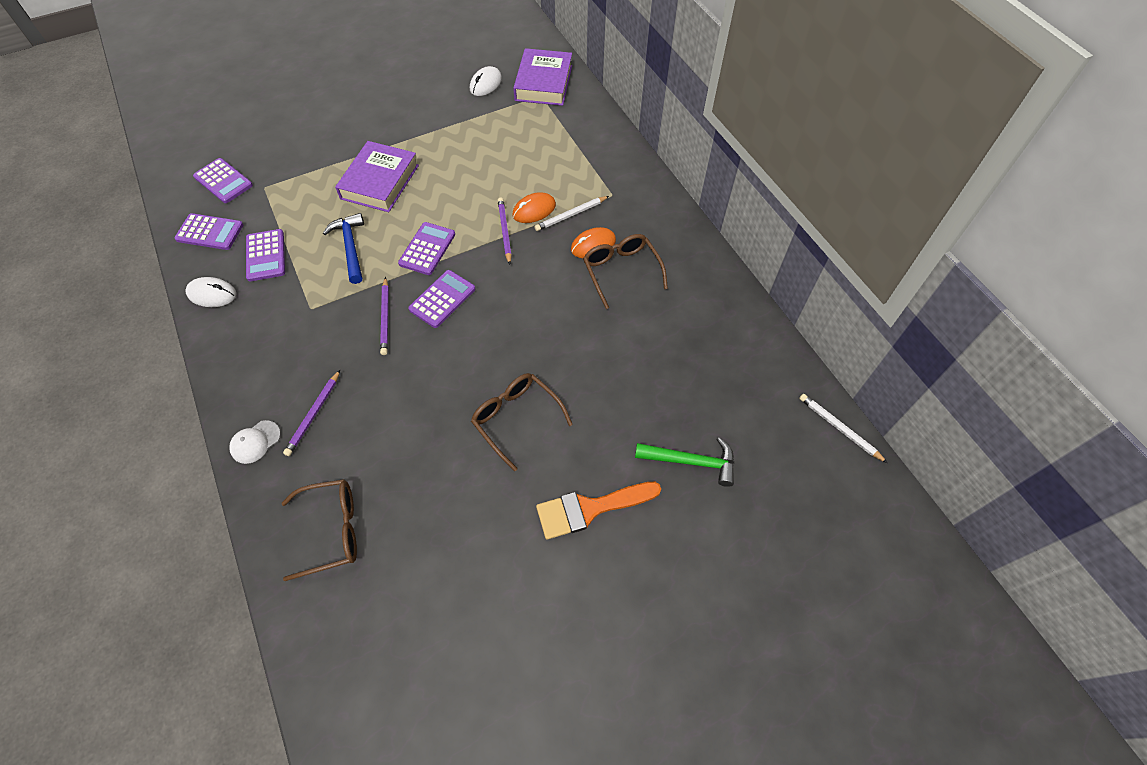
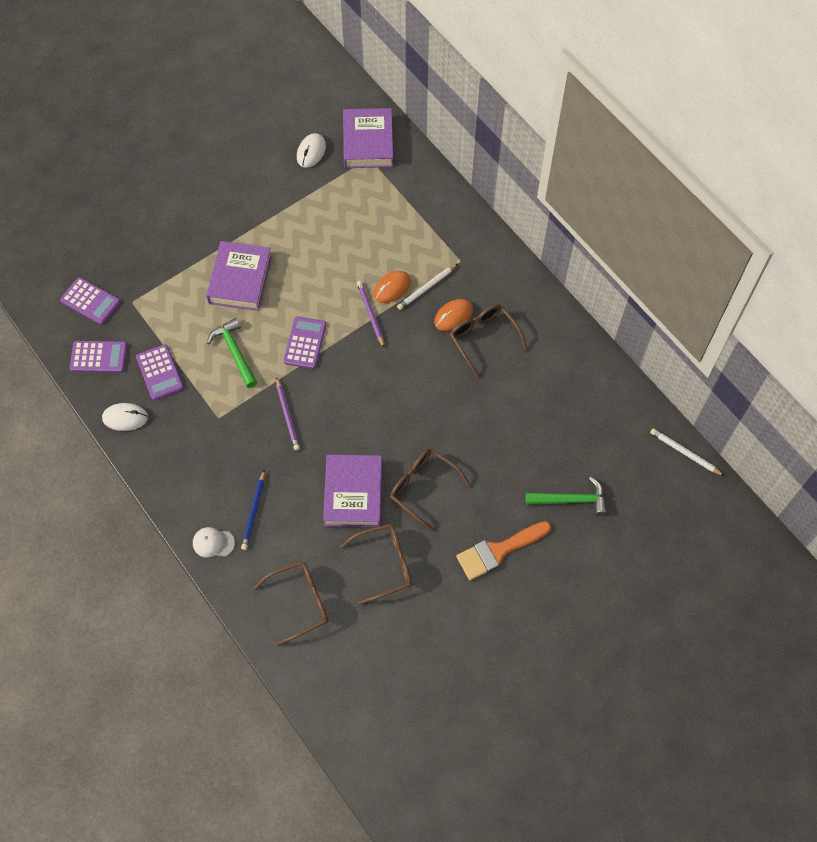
camera: 10 degrees left, 5 degrees up
(255, 442) = (213, 543): white cap -> white cap turned 60 degrees clockwise
(314, 414) = (254, 511): purple pencil -> blue pencil
(350, 247) = (234, 352): blue hammer -> green hammer
(433, 412) = (353, 493): none -> purple book
(442, 299) = (332, 390): purple calculator -> none
(447, 501) = (385, 564): none -> brown glasses

